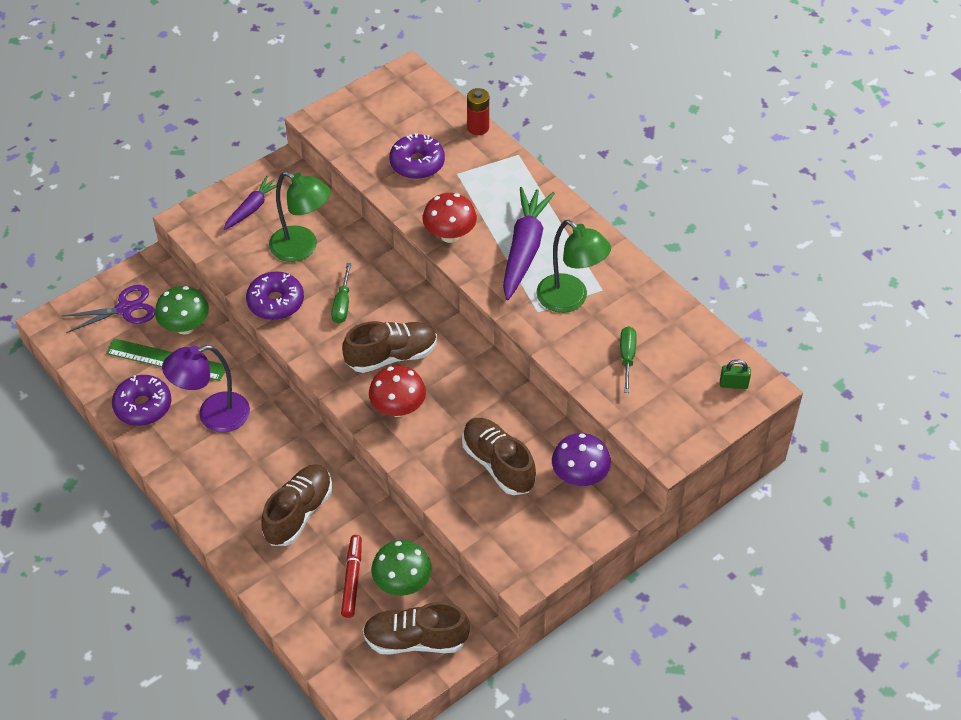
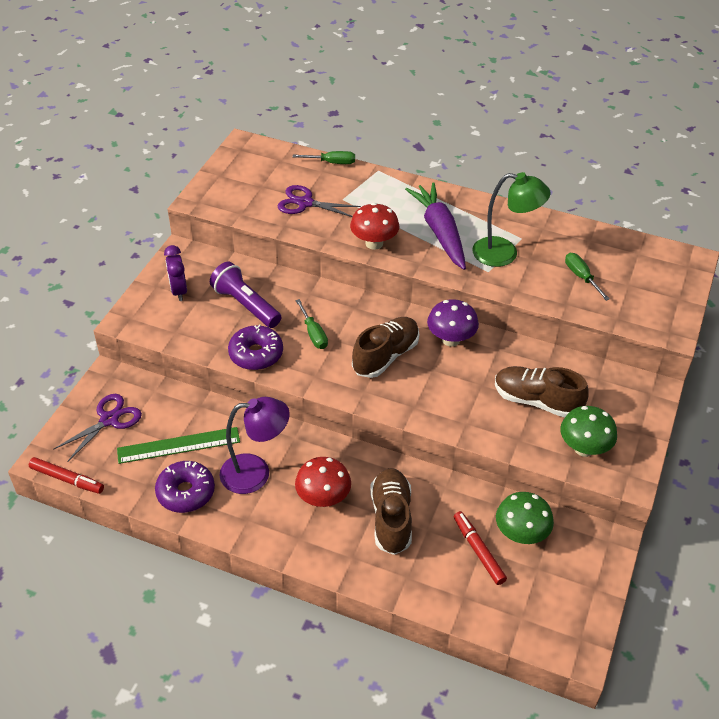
camera: 30 degrees left, 5 degrees down
(56, 349) = (67, 479): none -> red marker
(185, 326) = (176, 412): green mushroom -> green mushroom (584, 448)
(213, 416) = (256, 473): purple lamp -> purple lamp turned 135 degrees counterclockwise
(252, 208) = (179, 291): purple carrot -> purple clock
(302, 248) = (246, 305): green lamp -> purple flashlight
(398, 408) = (424, 393): red mushroom -> red mushroom (323, 498)
(415, 640) = (569, 574): brown shoe -> none
(417, 163) = (305, 203): purple donut -> purple scissors
(478, 127) = (331, 163): red battery -> green screwdriver
(579, 476) = (604, 383): purple mushroom -> purple mushroom (451, 339)
(733, 384) = (670, 265): green padlock -> none

